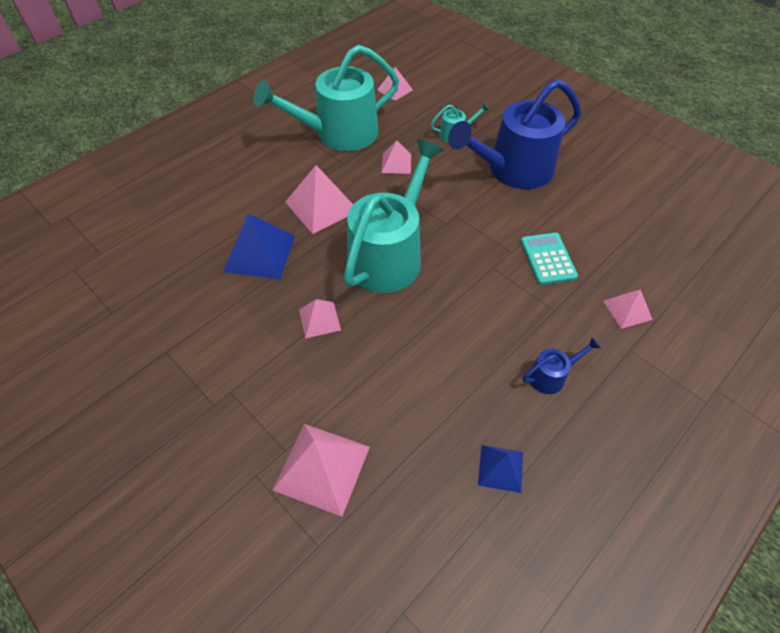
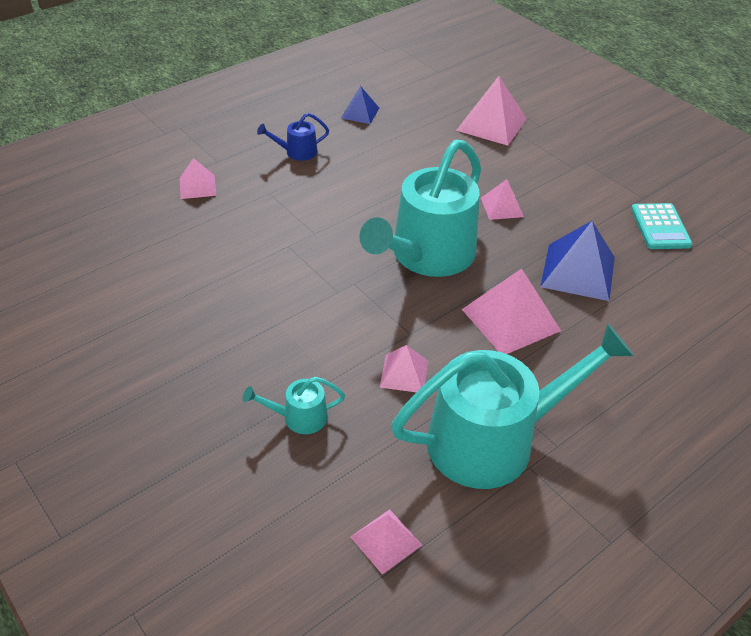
camera: 175 degrees left, 10 degrees down
(513, 170) = (236, 345): blue watering can -> none
(548, 259) = (250, 235): turquoise calculator -> turquoise calculator (660, 227)

